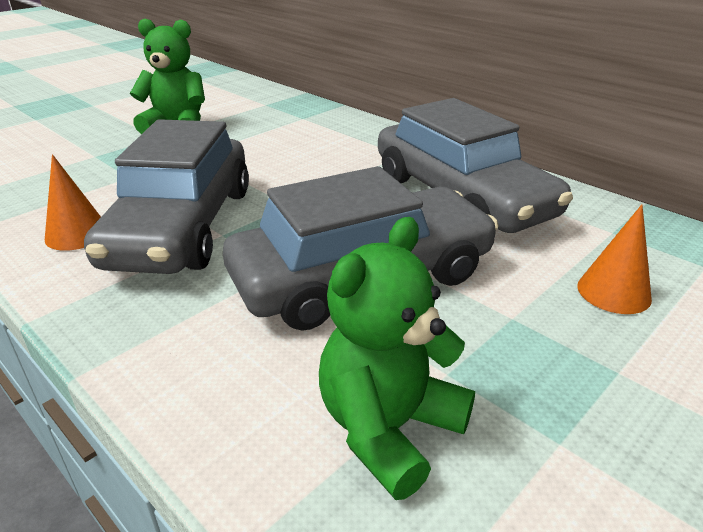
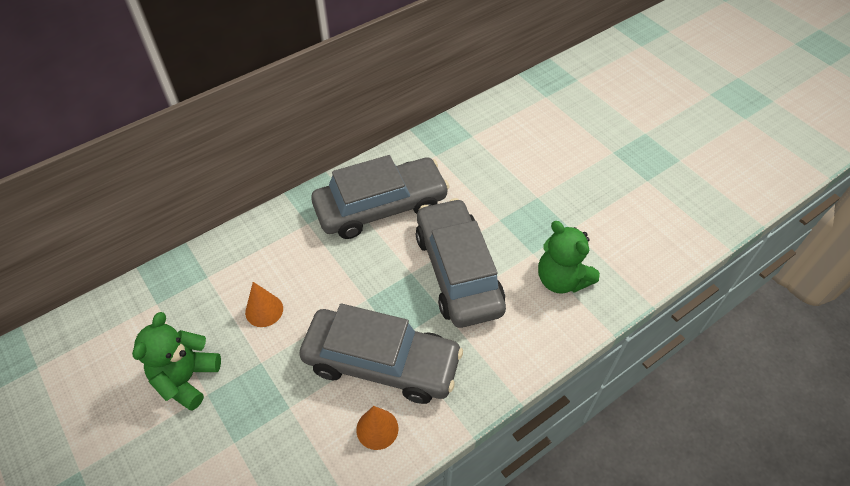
camera: 80 degrees left, 20 degrees up
(613, 292) = (486, 177): orange cone -> orange cone (264, 310)

